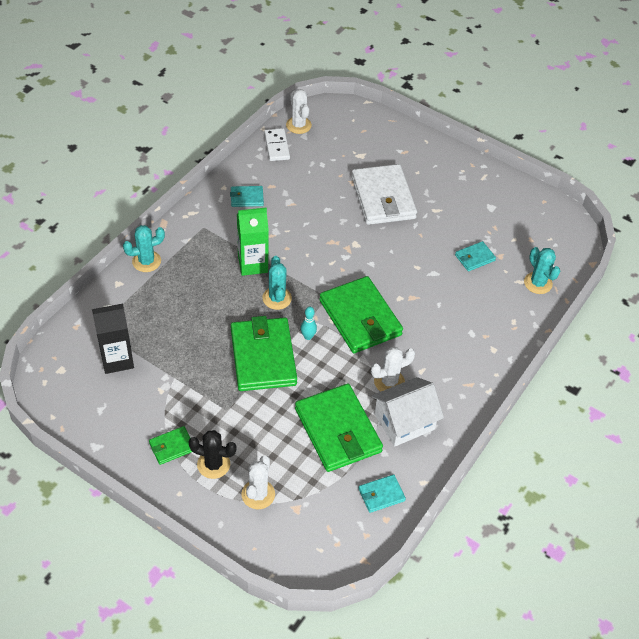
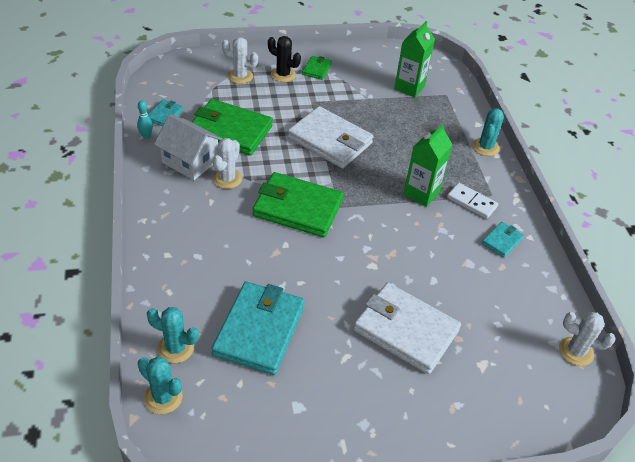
camera: 135 degrees right, 5 degrees down
(117, 359) = (409, 87): black carton -> green carton
(213, 464) = (283, 75): black cactus -> black cactus turned 60 degrees clockwise
(258, 494) = (240, 76): white cactus -> white cactus turned 45 degrees counterclockwise
(263, 357) = (330, 141): green wallet -> white wallet
(277, 146) = (556, 310): white domino -> white domino (471, 202)
(277, 298) = (372, 181): turquoise cactus -> turquoise cactus (163, 397)
(308, 336) = (318, 171): turquoise bowling pin -> turquoise bowling pin (146, 136)
(404, 422) = (190, 161): white house -> white house turned 75 degrees counterclockwise
(474, 258) = (259, 330): turquoise wallet -> turquoise wallet, size x2.15

